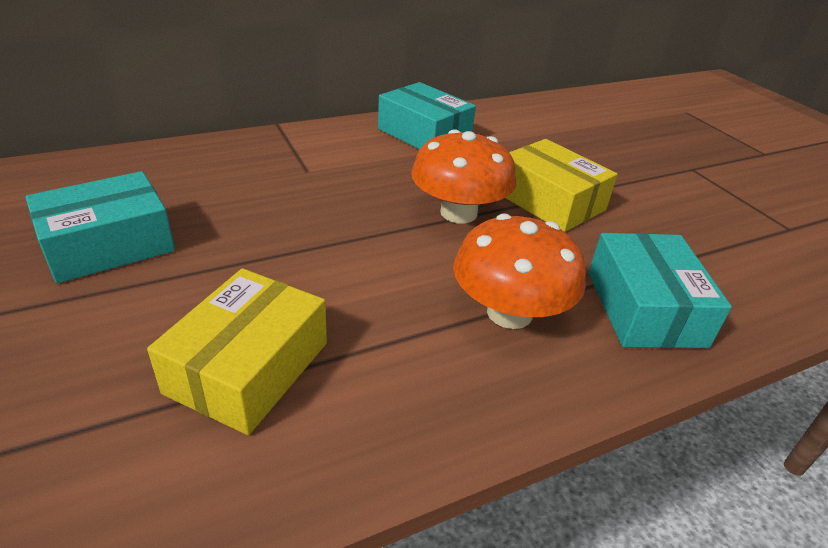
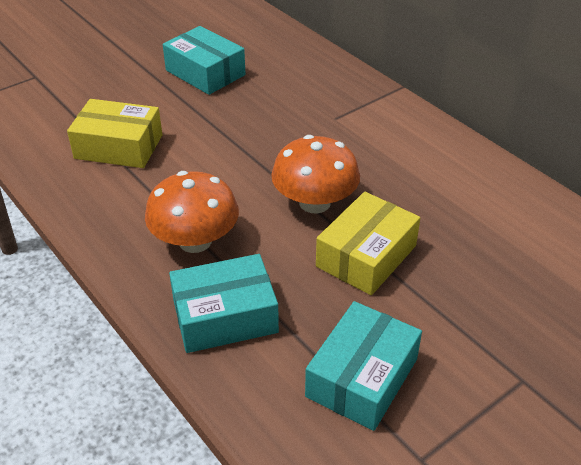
camera: 80 degrees right, 5 degrees up
(424, 134) = (446, 165): turquoise box -> turquoise box (362, 377)

